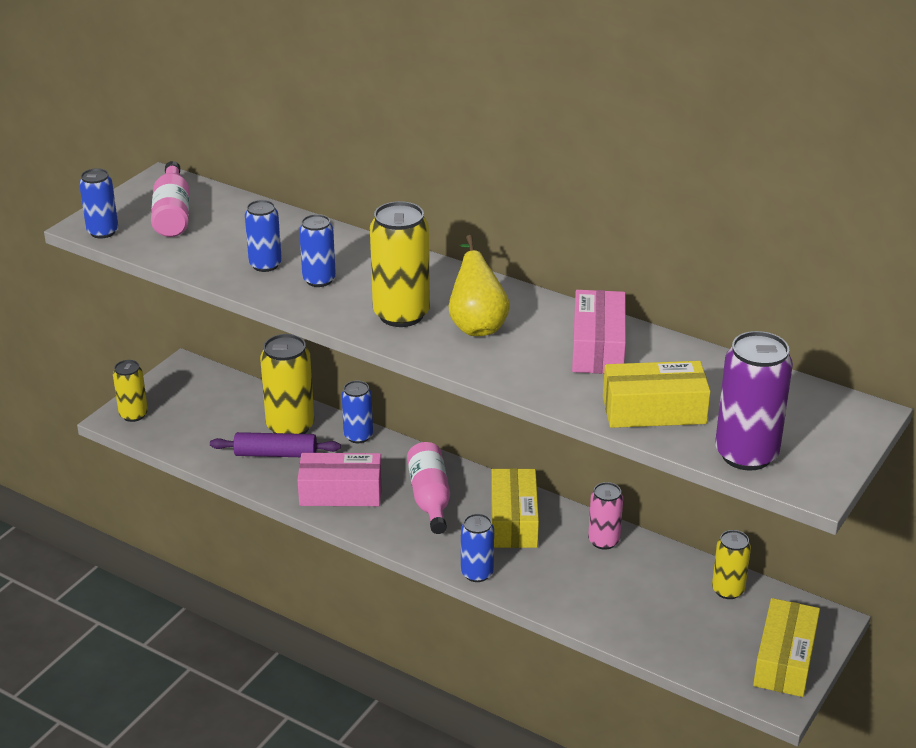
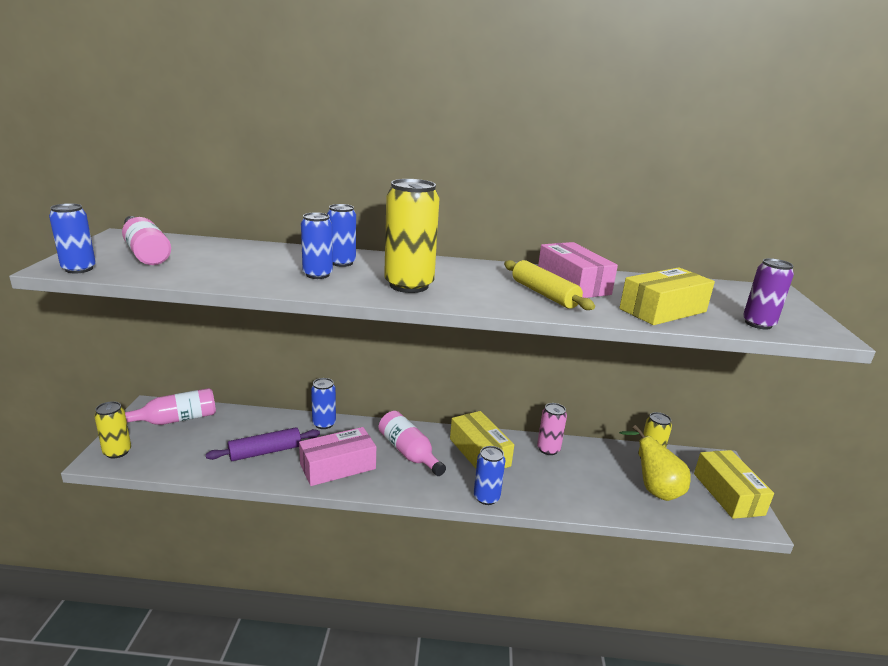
camera: 30 degrees left, 10 degrees down
(204, 390) = (176, 420): none -> pink bottle
(265, 265) = (260, 272): blue can -> blue can (341, 263)
(290, 427) = (265, 429): yellow can -> none
(476, 324) = (473, 283): yellow pear -> yellow pear (654, 489)
(541, 357) = (544, 294): none -> yellow rolling pin
(746, 454) = (758, 324): purple can -> purple can, size x0.60

